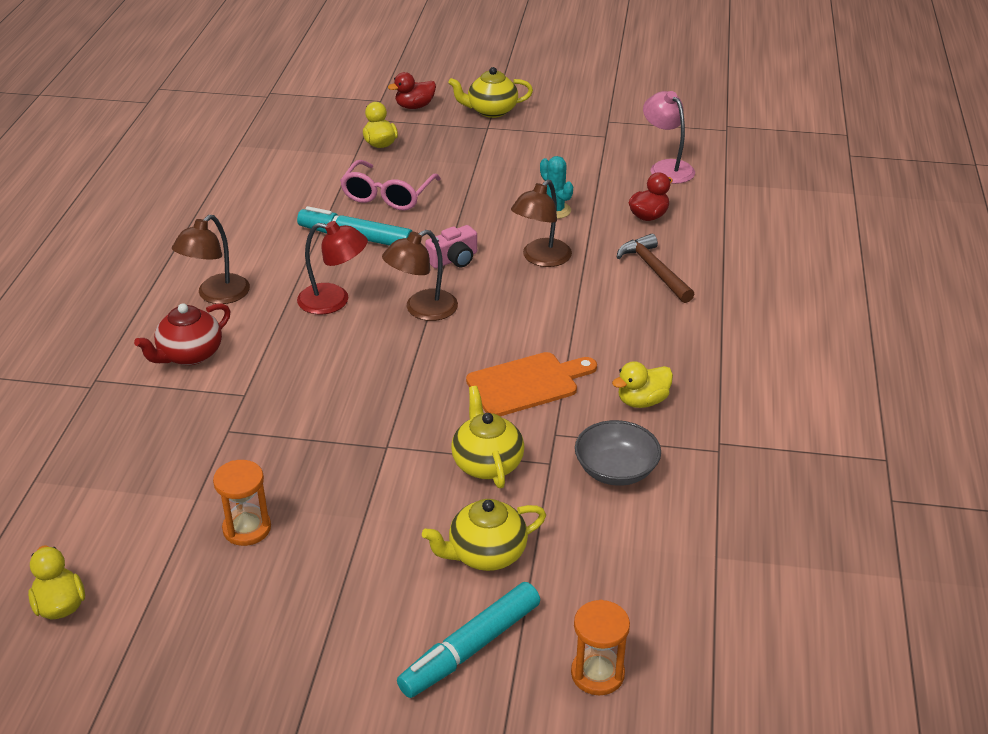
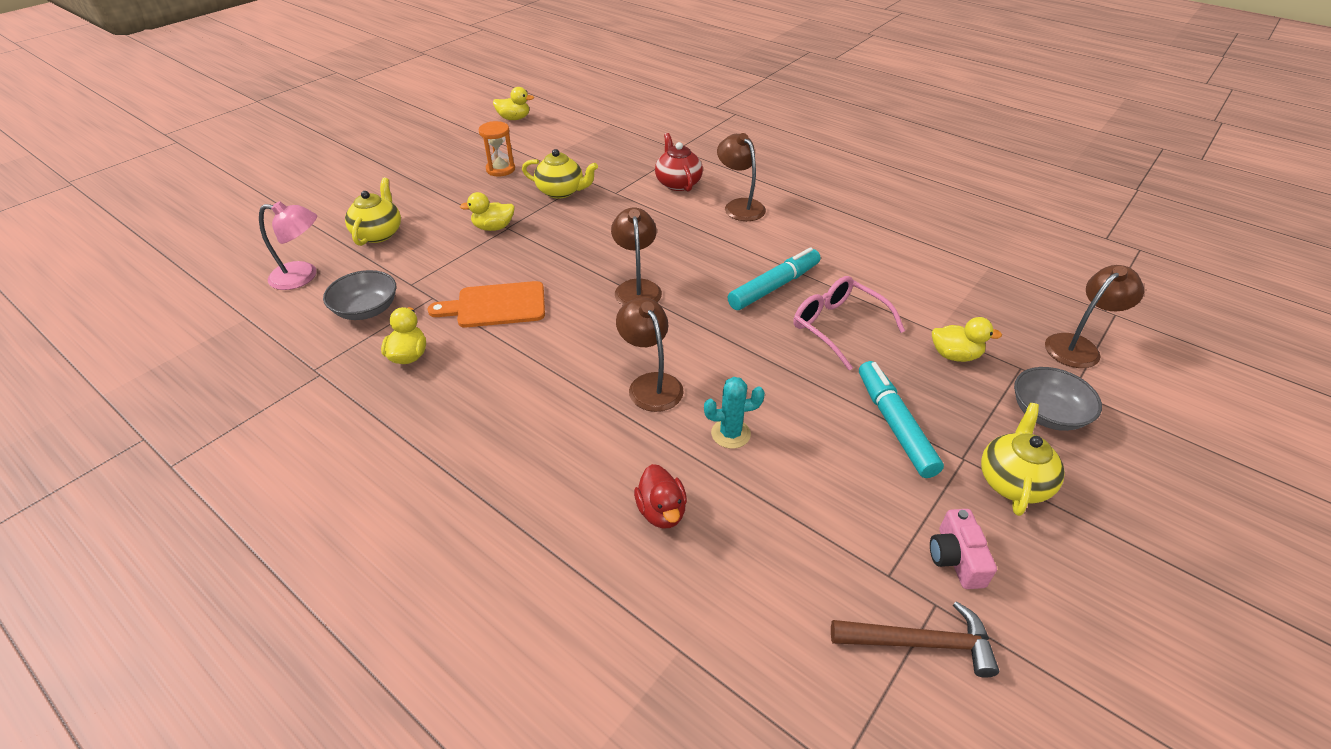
camera: 120 degrees right, 5 degrees up
(325, 102) = (1078, 346): none -> brown lamp
(334, 301) = (688, 251): red lamp -> none
(395, 458) = (493, 227): none -> yellow duck
(414, 106) = (1047, 414): red duck -> grey bowl
(454, 259) = (695, 329): pink camera -> pink camera (956, 558)
(470, 648) = (331, 208): turquoise marker -> turquoise marker (894, 425)
(487, 463) = (444, 259): yellow teapot -> yellow teapot (561, 191)
(527, 384) = (496, 305): orange cutting board -> orange cutting board turned 75 degrees clockwise
(597, 674) = (256, 239): orange hourglass -> none
(654, 270) = (560, 458): brown hammer -> brown hammer (920, 643)
(666, 167) = (763, 600): pink lamp -> pink lamp (303, 276)

